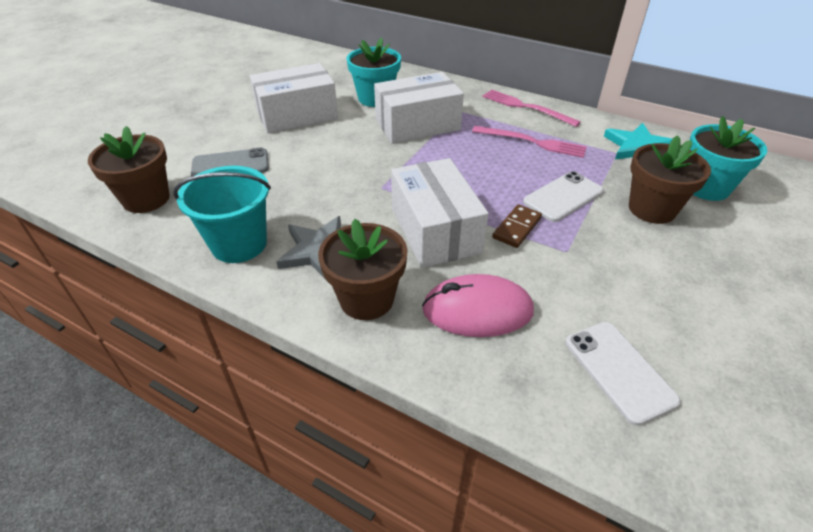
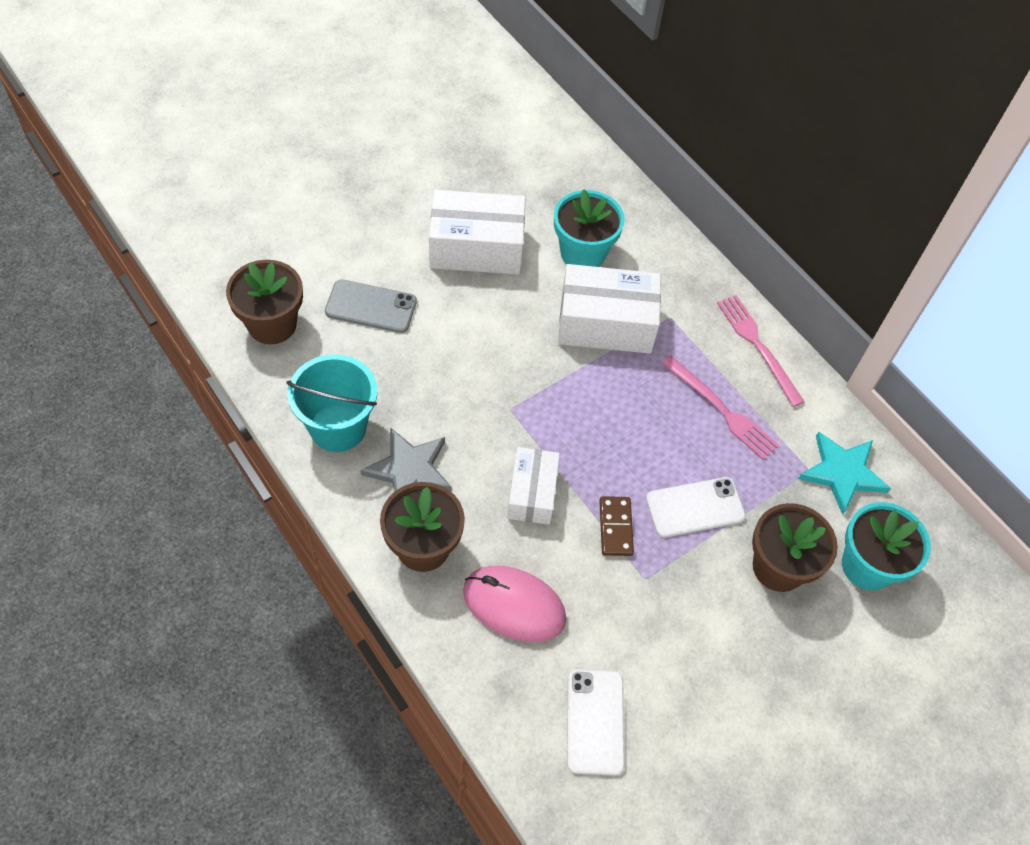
camera: 20 degrees right, 15 degrees up
(435, 230) = (532, 493): white box -> white box, size x0.62
(517, 228) = (616, 527): brown domino -> brown domino turned 60 degrees counterclockwise

